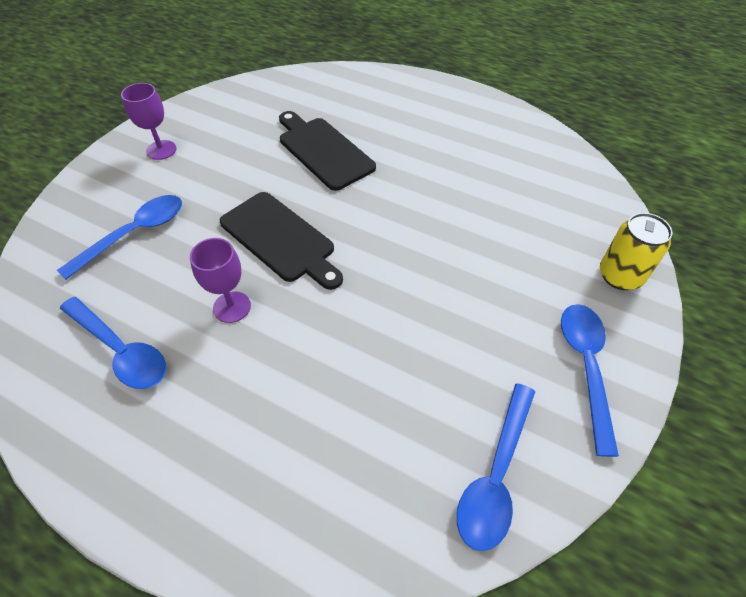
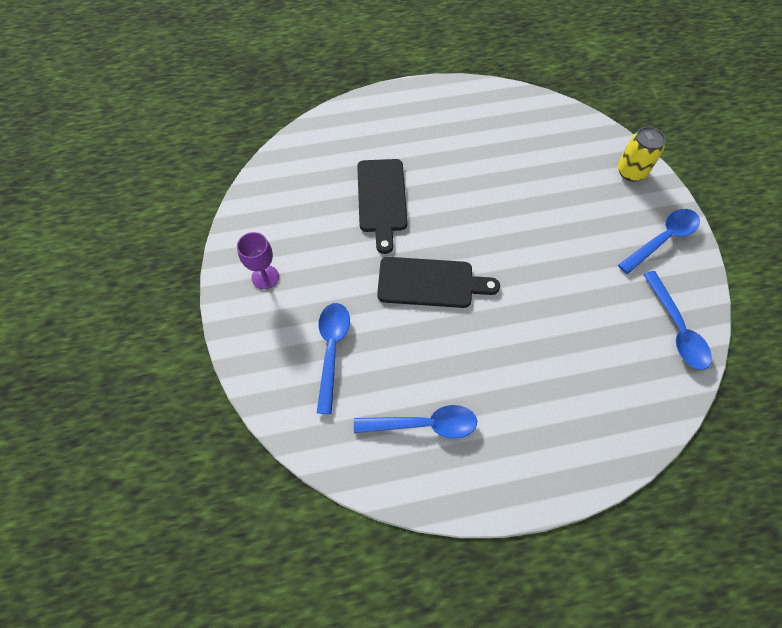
camera: 40 degrees left, 10 degrees up
(232, 307) = (455, 347): purple goblet -> none
(323, 151) = (382, 199): black cutting board -> black cutting board turned 105 degrees counterclockwise
(585, 367) = (662, 239): blue spoon -> blue spoon turned 90 degrees clockwise

